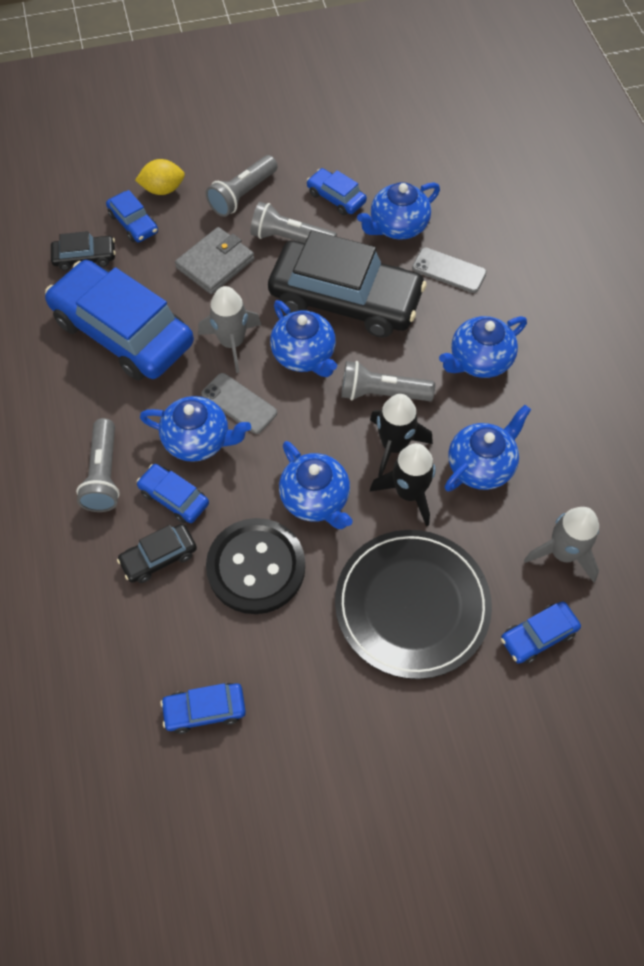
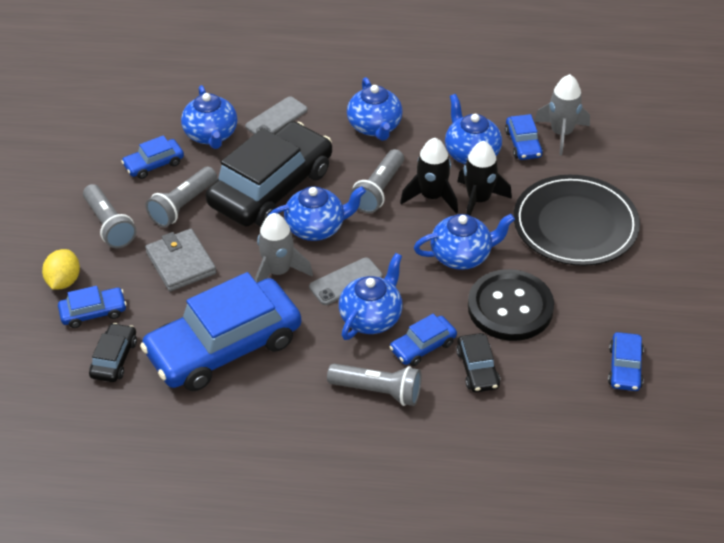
camera: 70 degrees left, 15 degrees down
(538, 635) = (621, 165): blue car -> blue car (523, 144)

